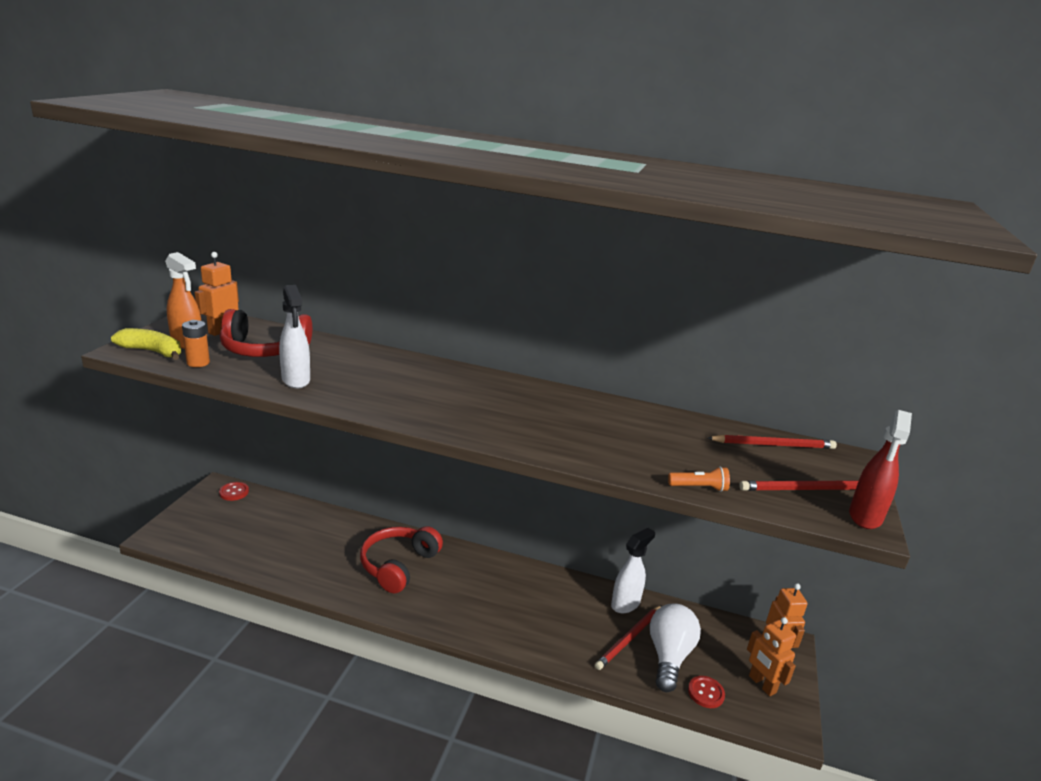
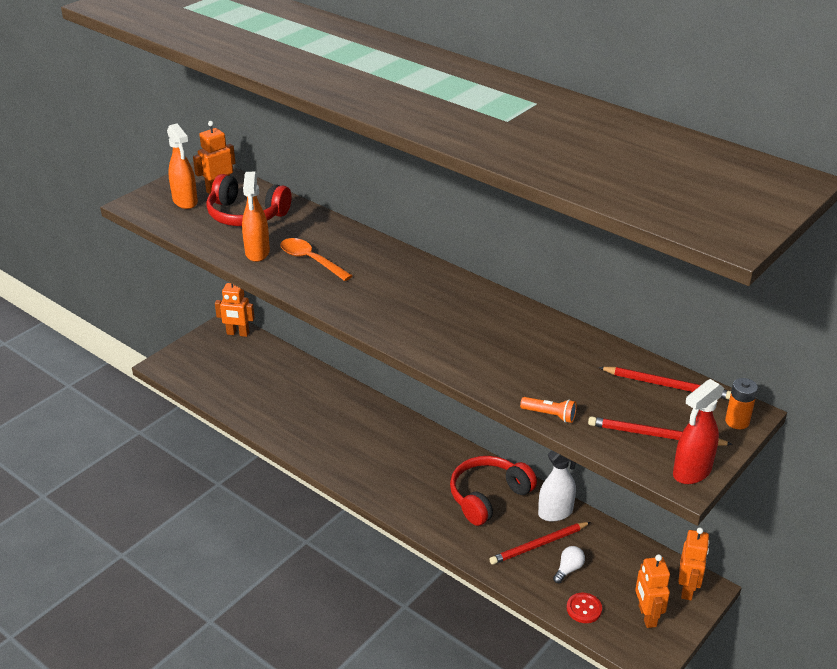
camera: 25 degrees right, 10 degrees up
(152, 351) = (154, 208): yellow banana -> none
(198, 363) = (186, 224): orange battery -> orange battery (737, 421)
(234, 492) = (238, 333): red button -> orange robot
(296, 380) = (257, 253): white spray bottle -> orange spray bottle
(359, 381) = (310, 260): none -> orange spoon
(398, 565) = (355, 431): red headphones -> red headphones (488, 497)
(669, 656) = (568, 569): white light bulb -> white light bulb, size x0.48

